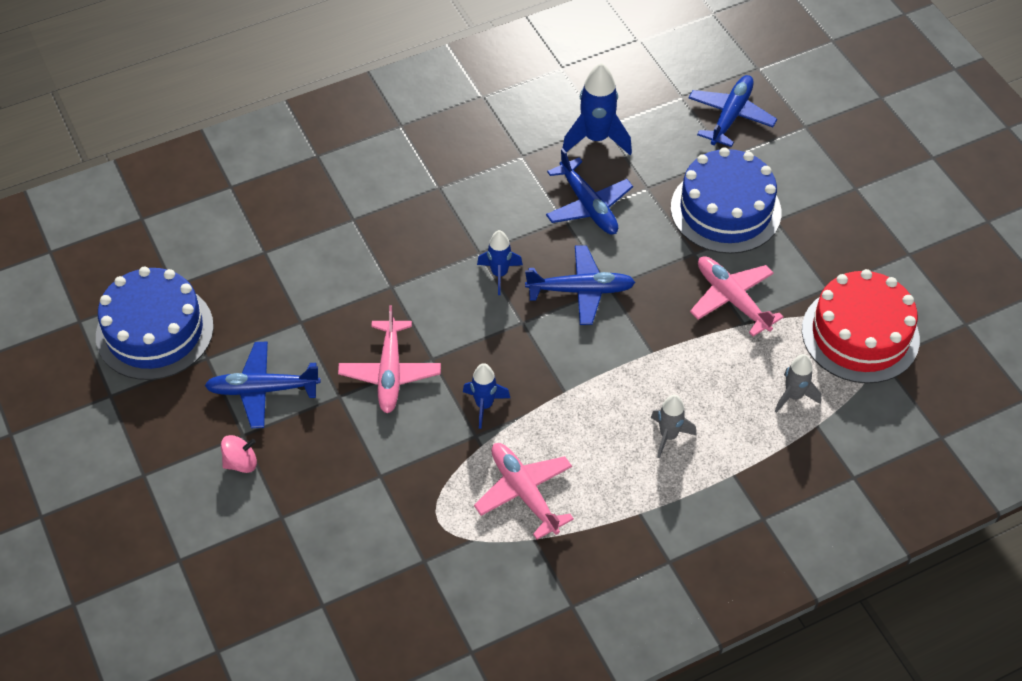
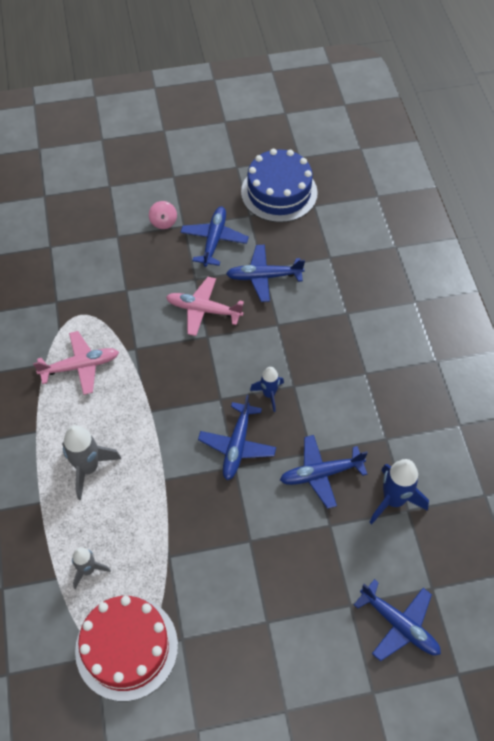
camera: 105 degrees right, 5 degrees up
(316, 317) = (264, 277): none -> blue plane
(484, 405) = (157, 359): blue rocket -> none
(668, 436) = (88, 468): grey rocket -> grey rocket, size x1.62
(725, 210) = (289, 582): blue cake -> none
(732, 300) = (194, 555): pink plane -> none

